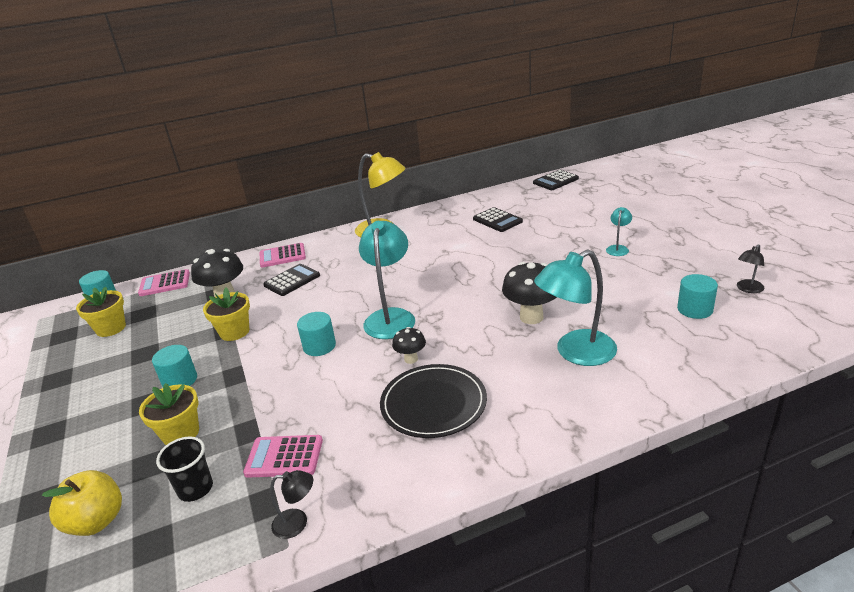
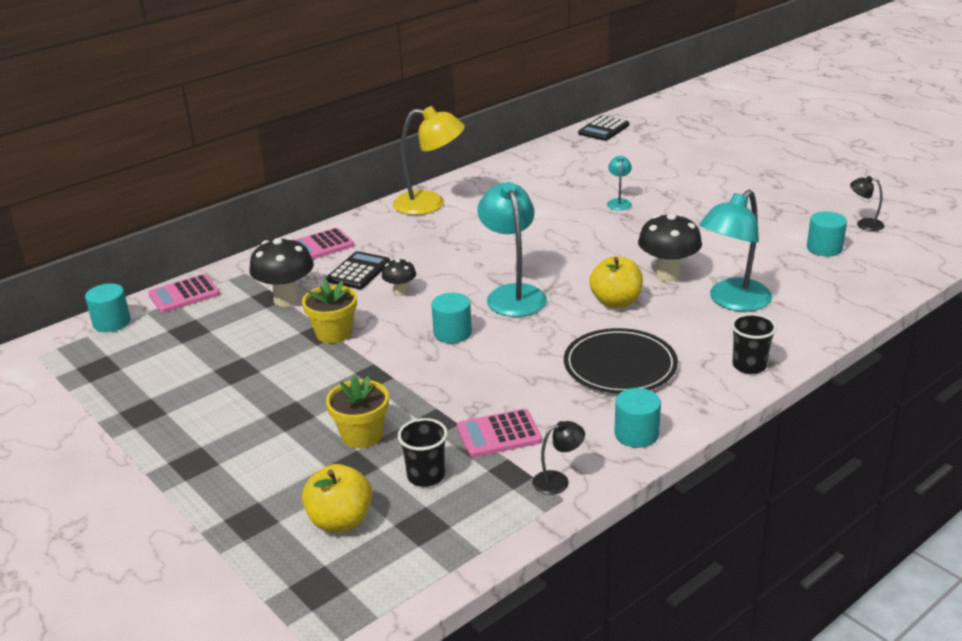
camera: 20 degrees left, 0 degrees up
(111, 328) = (159, 352): yellow flower pot -> none
(180, 380) = (311, 389): turquoise cylinder -> turquoise cylinder (636, 434)
(411, 359) = (567, 330): black mushroom -> black mushroom (400, 292)
(470, 337) = (616, 302): none -> yellow apple
(497, 220) = (564, 180): black calculator -> none
(553, 427) = (749, 366): none -> black cup
(618, 248) = (717, 198): turquoise lamp -> turquoise lamp (619, 202)
(747, 289) = (864, 224): black lamp -> black lamp turned 90 degrees clockwise

